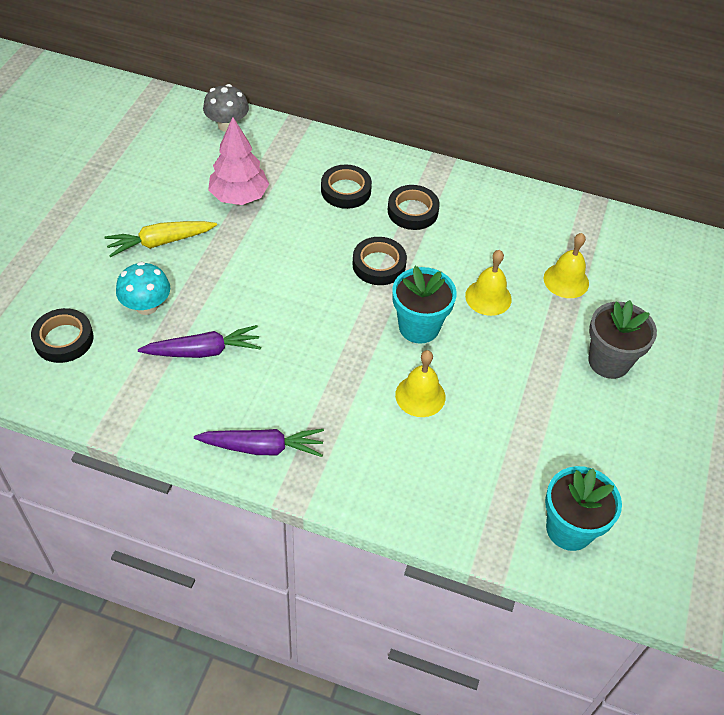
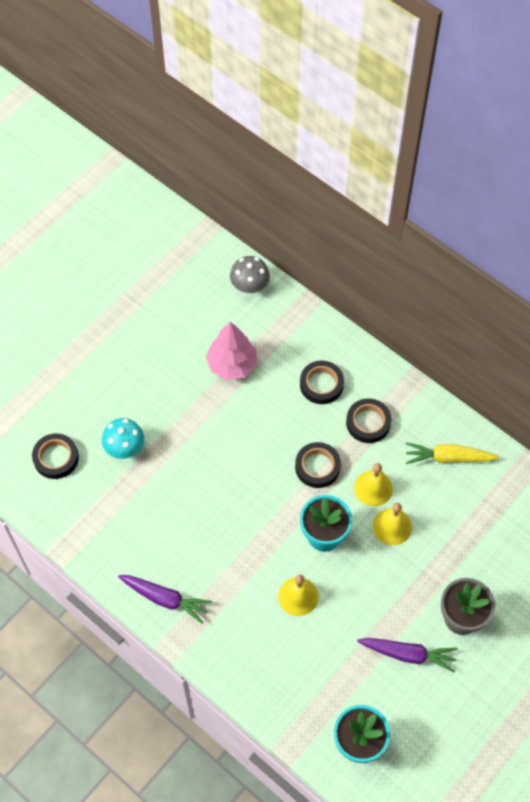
camera: 25 degrees right, 10 degrees up
(160, 242) = (154, 391): yellow carrot -> yellow carrot (448, 457)
(203, 351) = (152, 502): purple carrot -> purple carrot (408, 654)
(566, 280) = (465, 532): yellow bell -> yellow bell (373, 488)

